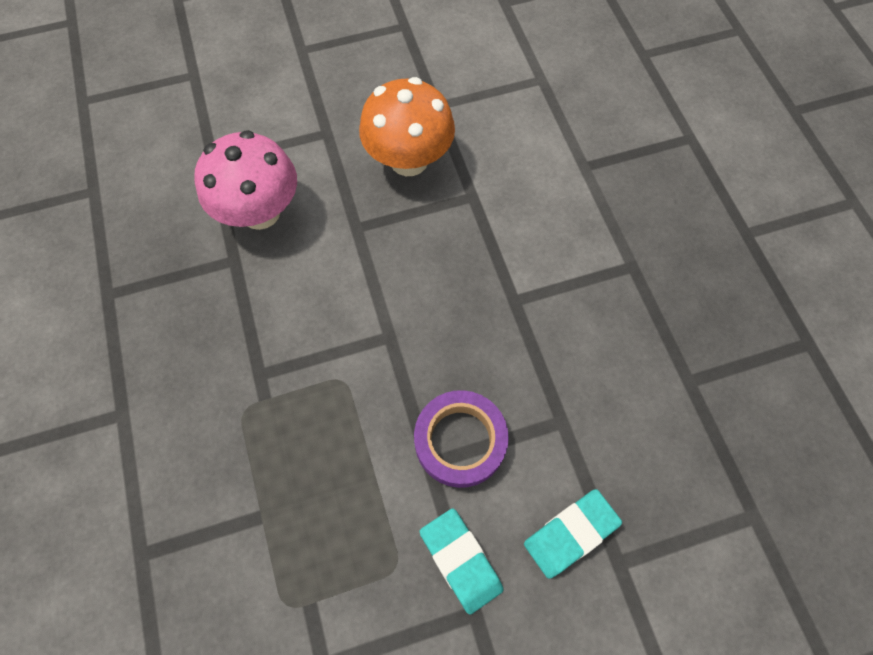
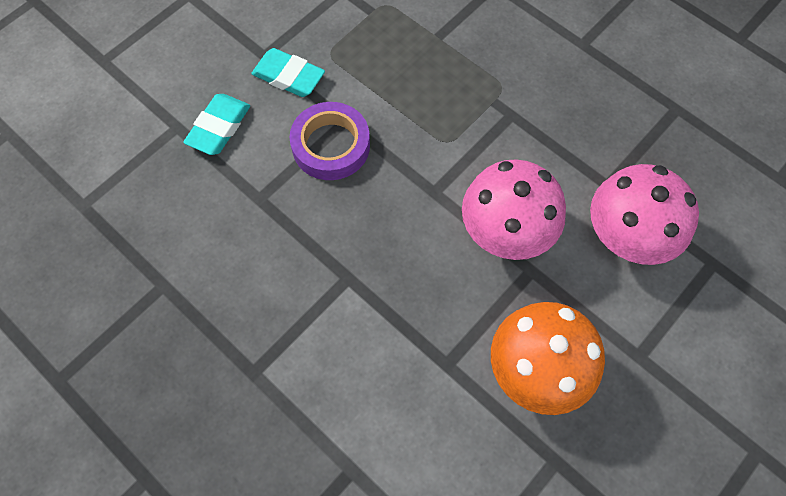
camera: 150 degrees right, 0 degrees up
(354, 266) = (505, 233): none -> pink mushroom

